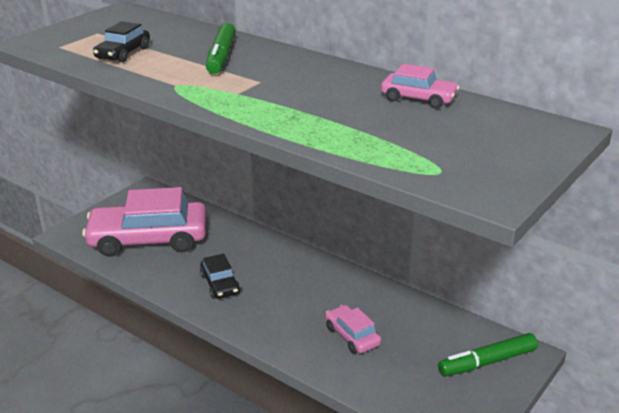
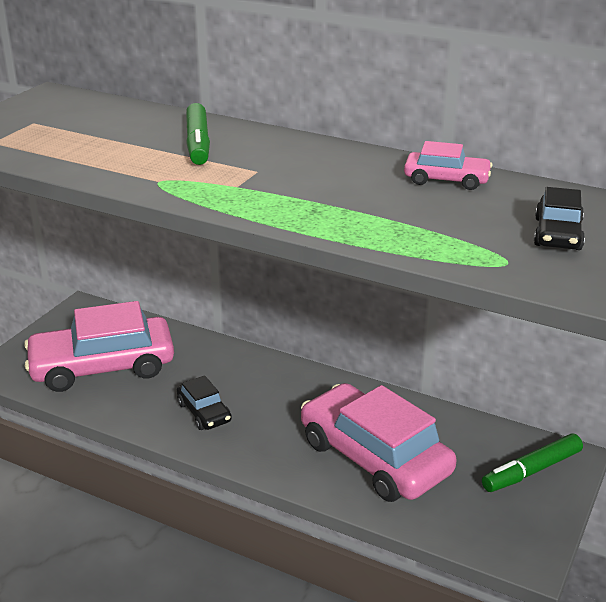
camera: 10 degrees left, 0 degrees up
(123, 53) = (77, 146): black car -> black car (557, 234)
(352, 336) = (374, 457): pink car -> pink car, size x2.14

